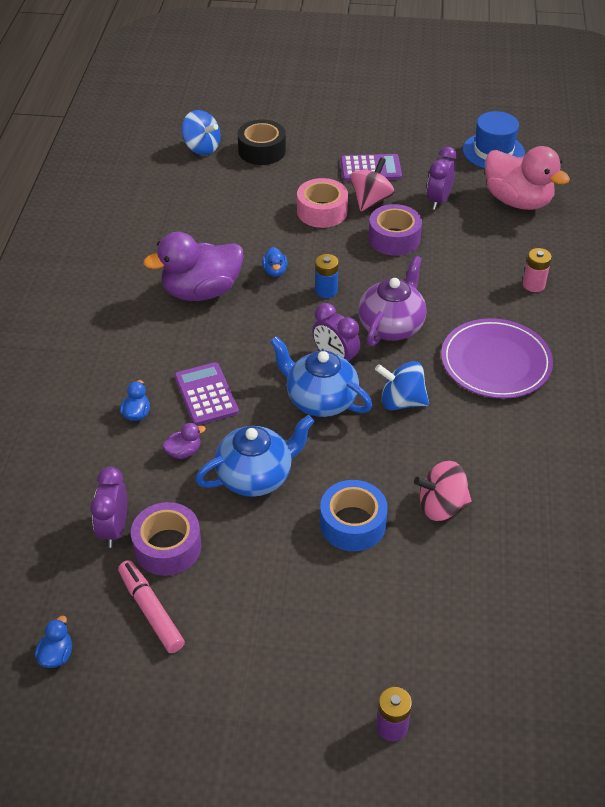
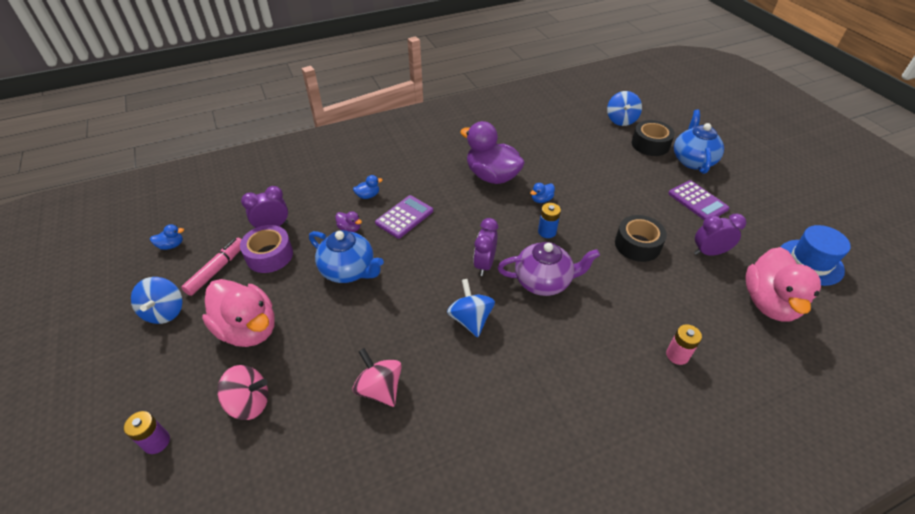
camera: 60 degrees right, 0 degrees up
(187, 685) = (165, 311): none -> blue spinning top
(281, 600) = (248, 329): none -> pink duck
(320, 400) = (439, 273): blue teapot -> blue teapot (692, 160)
(322, 211) = (623, 196): pink tape -> none
(352, 523) = (334, 340): blue tape -> none
(371, 200) = (664, 215): pink spinning top -> pink spinning top (249, 403)
(394, 238) = (637, 244): purple tape -> black tape
(495, 362) = (560, 364): purple plate -> none

